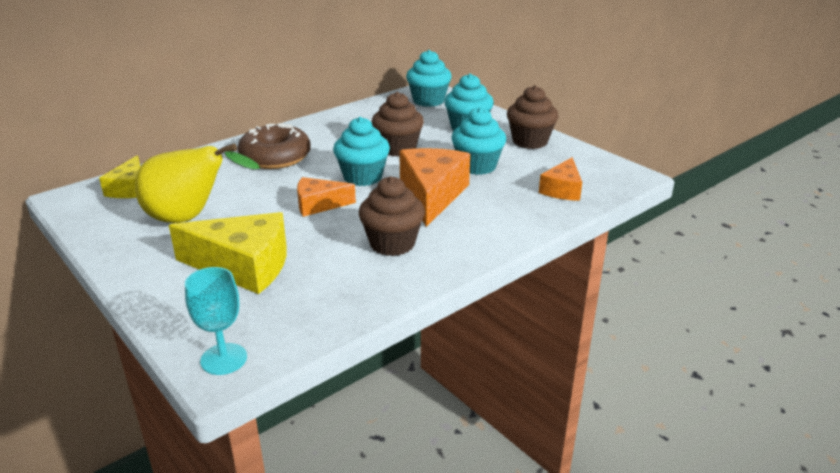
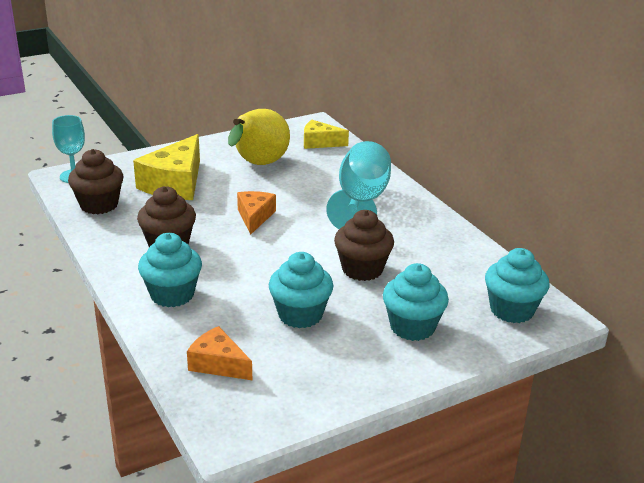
camera: 100 degrees right, 0 degrees up
(275, 157) = (361, 201): brown donut -> turquoise goblet
(362, 177) = (300, 242): turquoise cupcake -> turquoise cupcake (172, 295)
(432, 195) = (245, 276): orange cheese -> none
(530, 141) = (358, 370): brown cupcake -> brown cupcake (99, 205)

